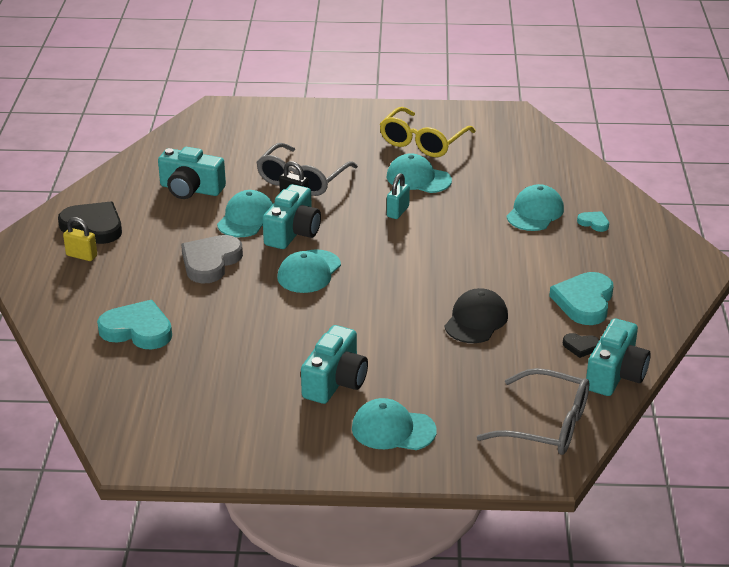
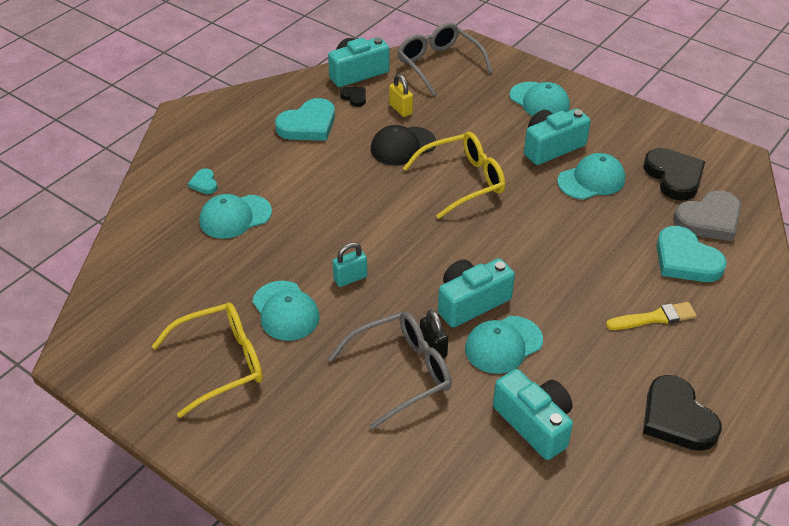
camera: 145 degrees left, 10 degrees up
(82, 256) = (706, 378): yellow padlock -> yellow padlock (400, 109)
(142, 277) = (654, 318): none -> yellow brush
(189, 404) = (674, 176): none -> black heart
(210, 262) = (576, 304): grey heart -> grey heart (709, 220)
(309, 272) = (493, 249): turquoise cap -> turquoise cap (591, 180)
(387, 313) = (463, 181): none -> yellow glasses

